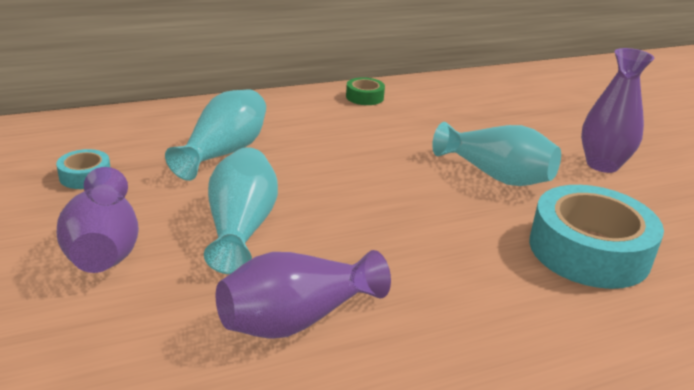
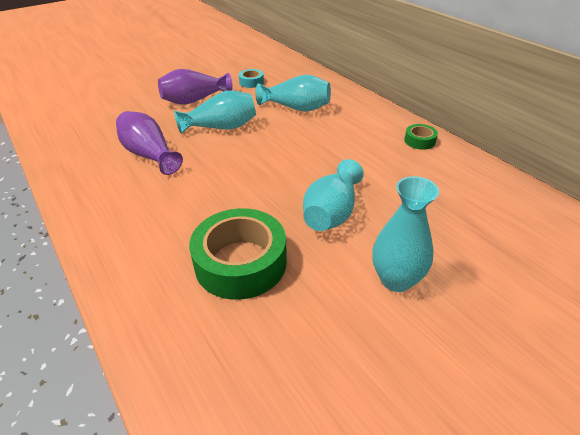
camera: 80 degrees right, 10 degrees up
(589, 250) = (240, 262): turquoise tape -> green tape
(602, 165) = (396, 279): purple vase -> turquoise vase

